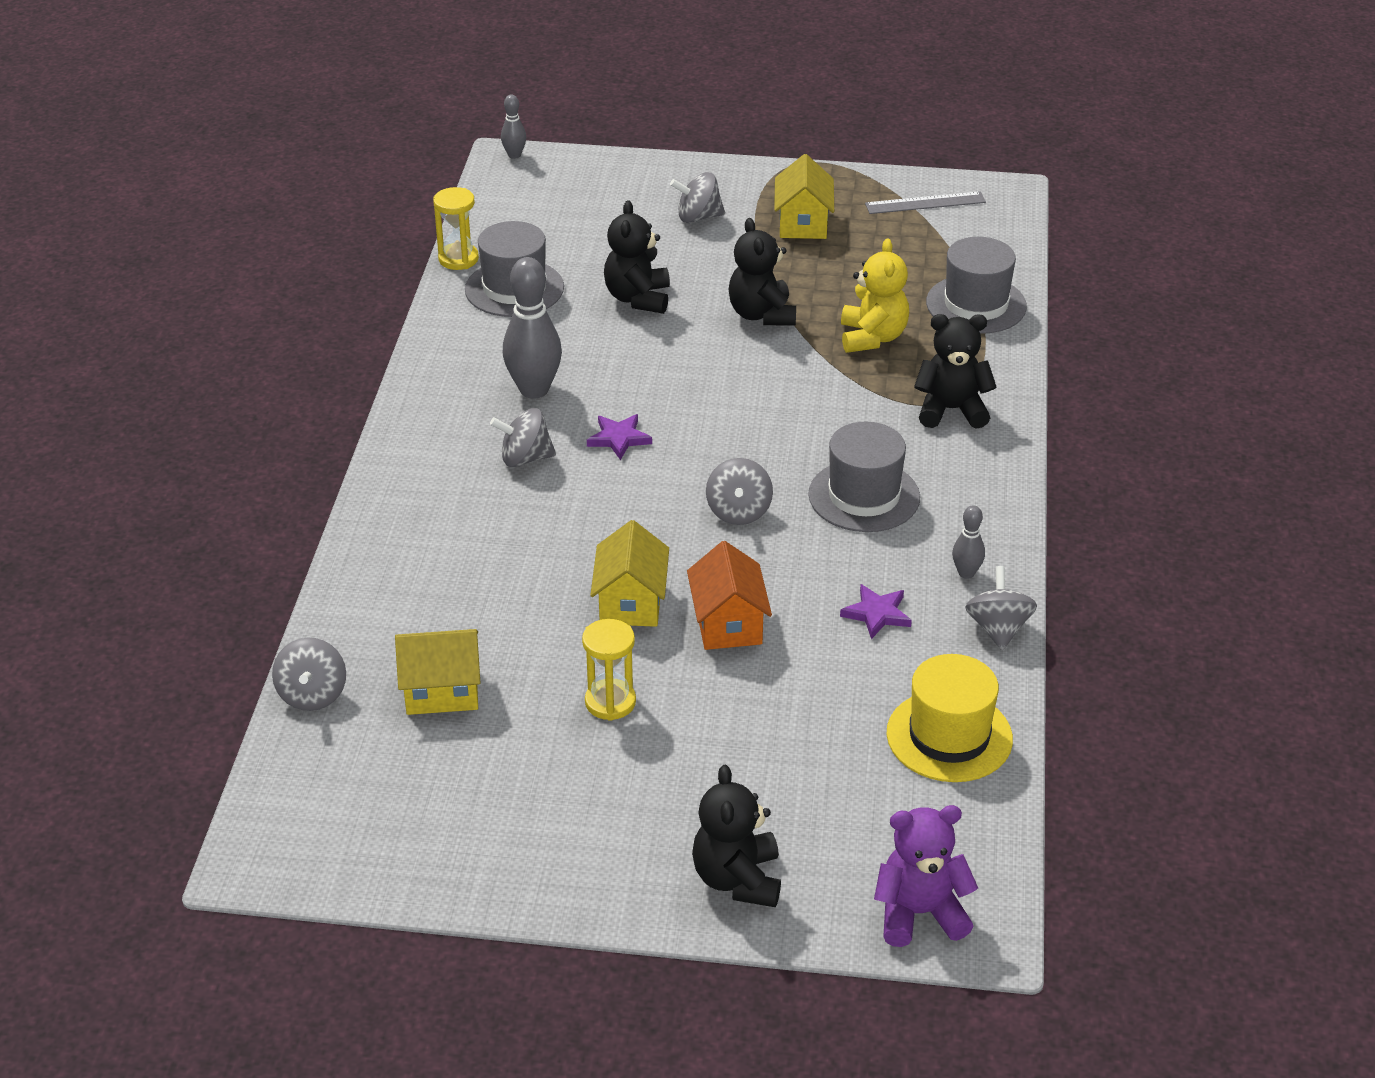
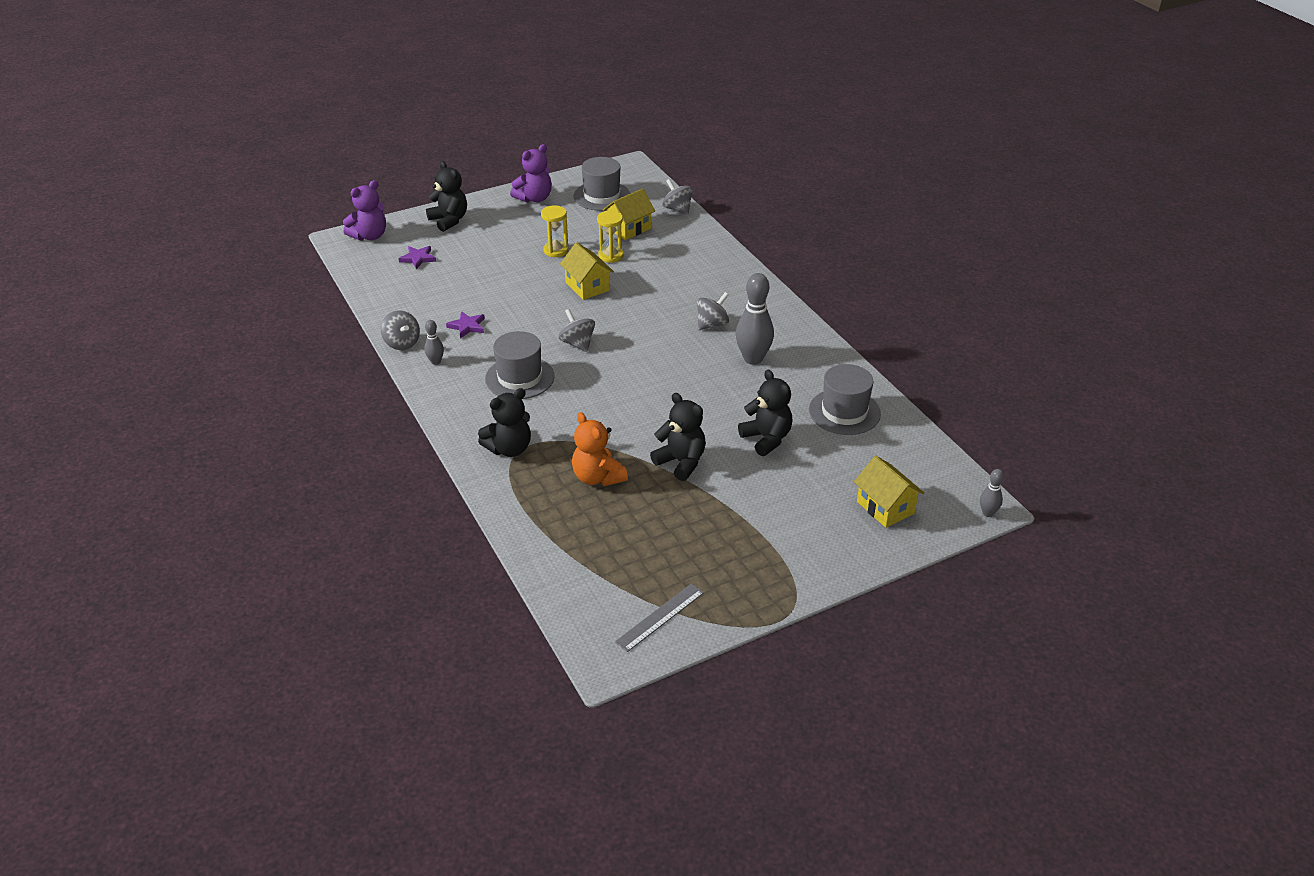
camera: 145 degrees right, 0 degrees up
(458, 259) = (902, 416): yellow hourglass -> yellow hourglass (611, 256)
(527, 859) = (534, 198): none -> purple teddy bear
(619, 438) = (678, 353): purple star -> purple star (418, 258)
(698, 217) = (803, 520): grey spinning top -> none
(728, 624) = (534, 295): orange house -> none
(803, 223) = (729, 550): yellow house -> yellow house (885, 507)
(872, 337) = (598, 477): yellow teddy bear -> orange teddy bear
(949, 736) = (396, 293): yellow hat -> none
(976, 304) = (550, 535): grey hat -> grey hat (601, 196)

